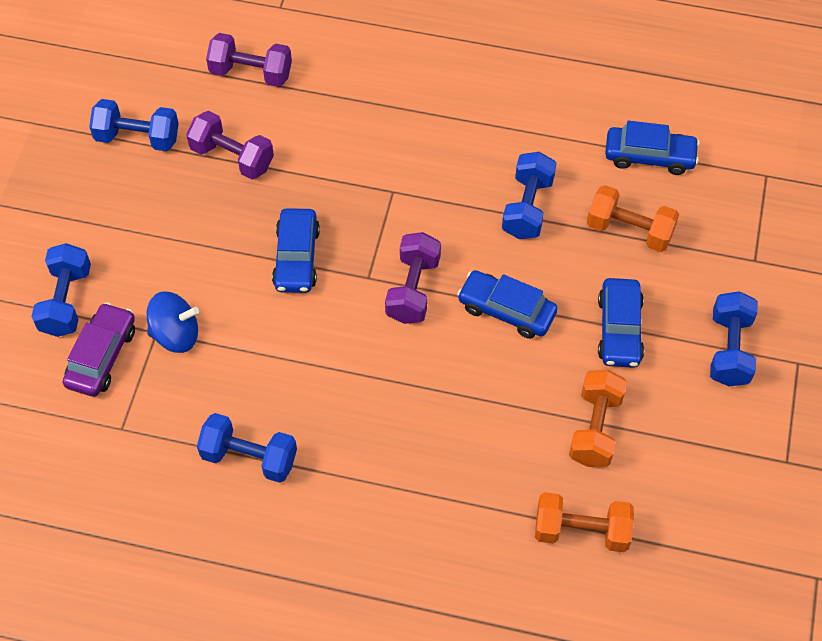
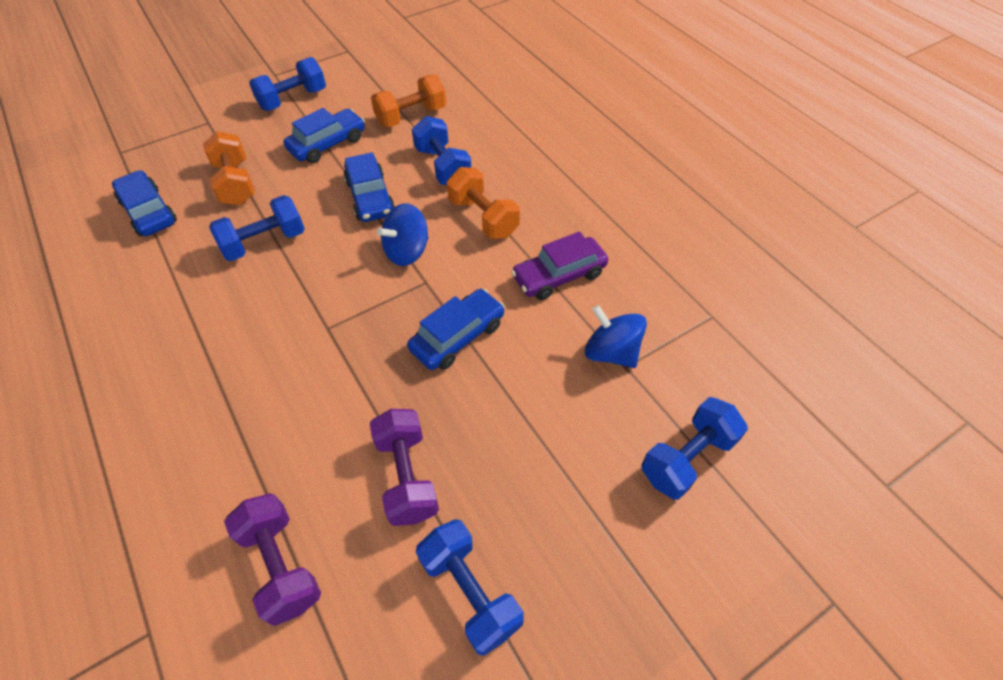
camera: 135 degrees left, 5 degrees down
(102, 356) = (688, 382): purple car -> purple car (559, 276)
(249, 457) = (630, 236): blue dumbbell -> blue dumbbell (442, 166)
(413, 289) = (407, 251): purple dumbbell -> blue spinning top
(581, 531) = (480, 88): orange dumbbell -> orange dumbbell (483, 218)

